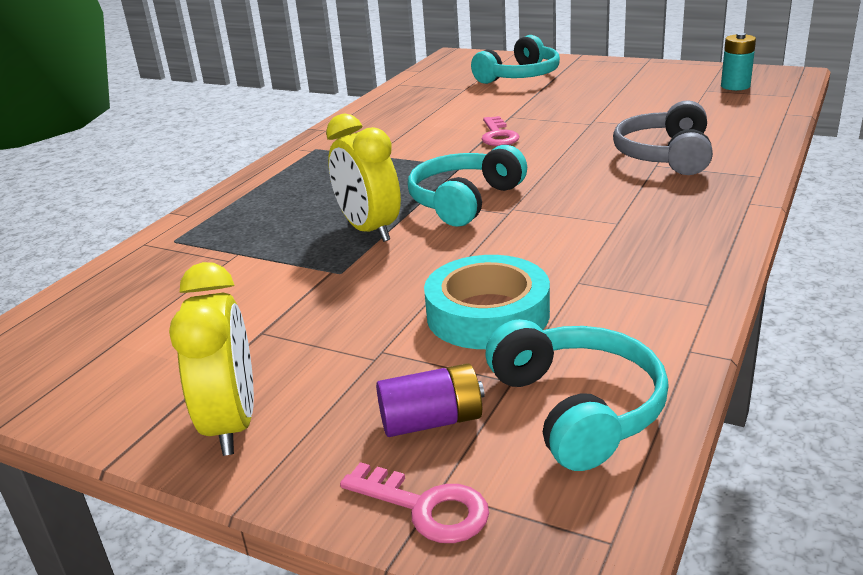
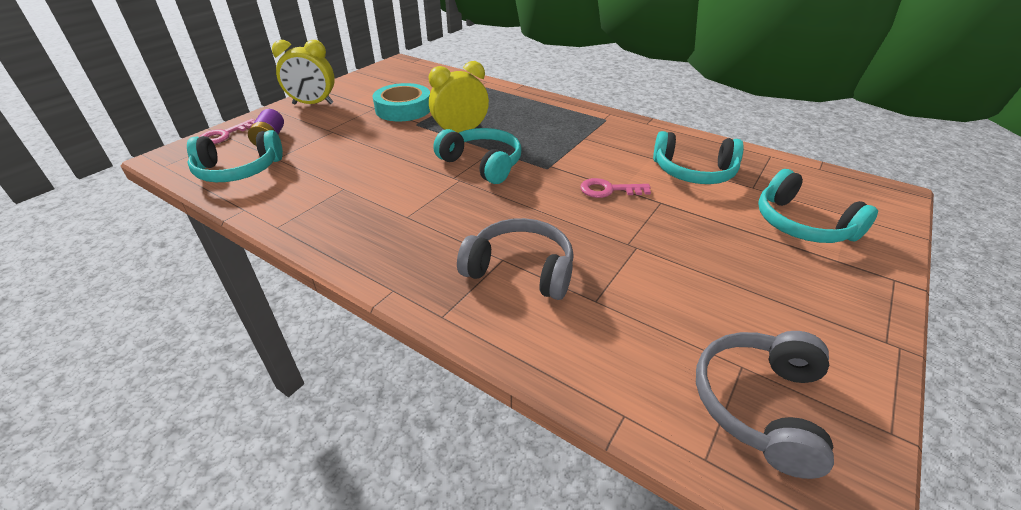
camera: 95 degrees right, 10 degrees up
(444, 107) = (693, 172): none -> turquoise headphones
(487, 314) = (336, 158): turquoise tape -> turquoise tape (403, 109)
(735, 86) = (759, 405): turquoise battery -> grey headphones

